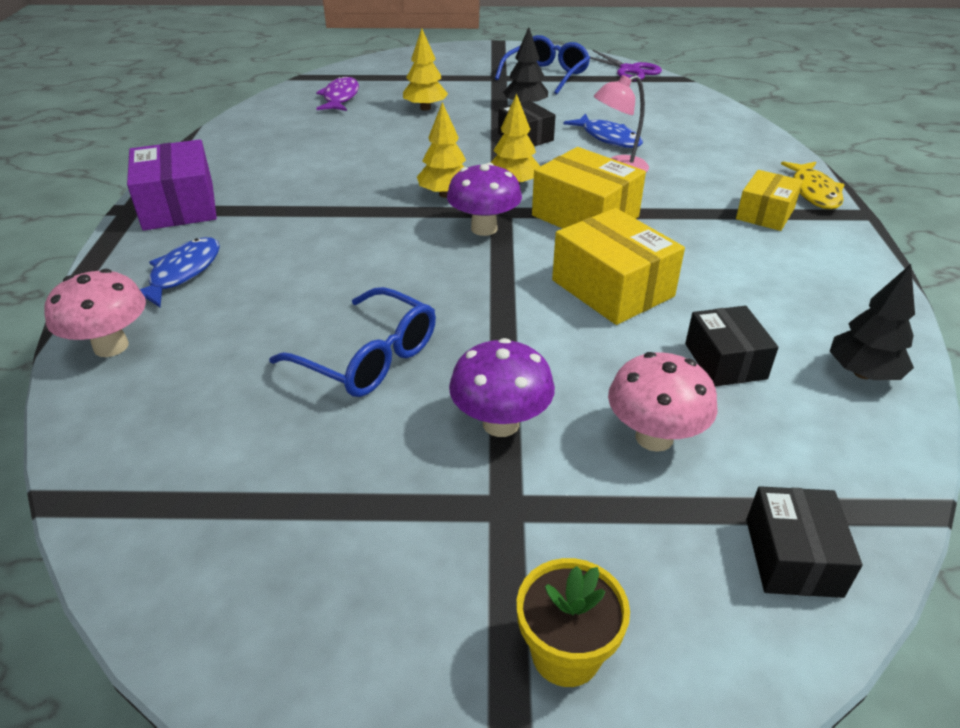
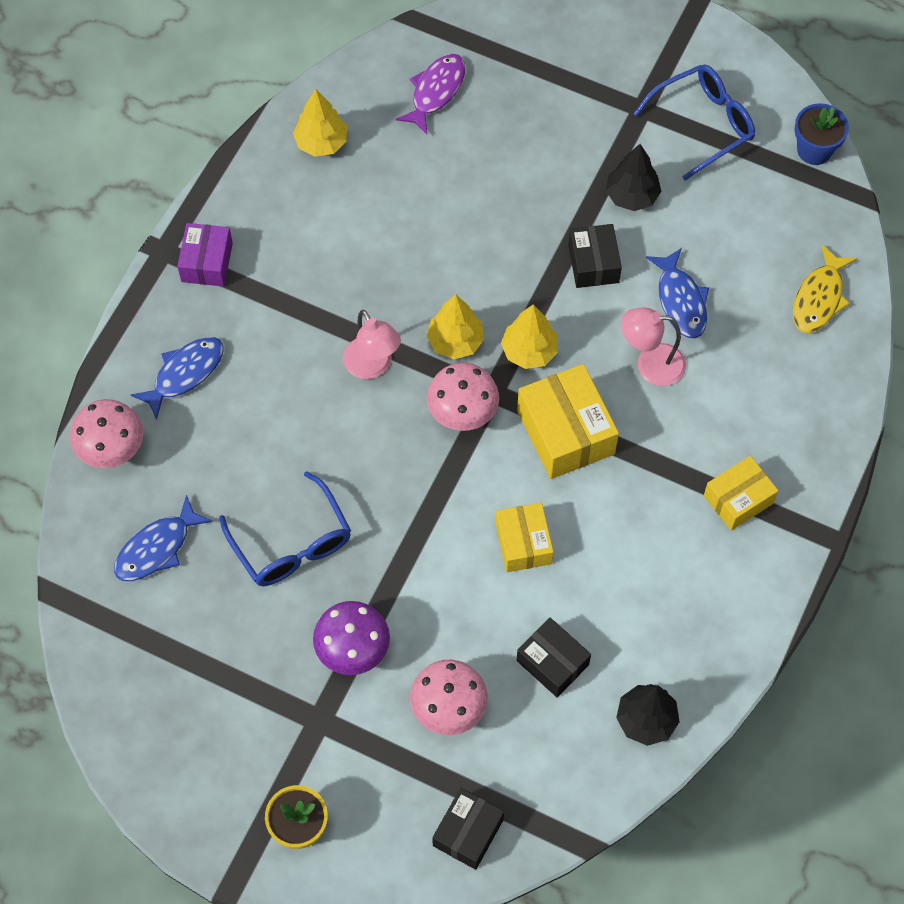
camera: 25 degrees right, 25 degrees up
(179, 206) = (207, 262): purple box -> purple box, size x0.64
(199, 410) = (157, 548): none -> blue fish
(378, 224) = (372, 366): none -> pink lamp
(425, 108) = (518, 155): yellow tree -> yellow tree (321, 142)
(484, 228) = (462, 413): purple mushroom -> pink mushroom
(612, 288) = (523, 543): yellow box -> yellow box, size x0.64
(629, 70) = (814, 150): purple scissors -> blue flower pot
(725, 361) = (552, 662): black box -> black box turned 60 degrees counterclockwise
(814, 192) = (817, 486): yellow fish -> yellow fish (819, 298)

